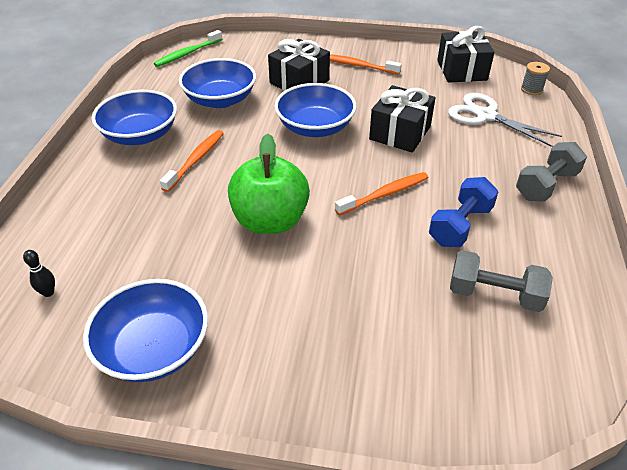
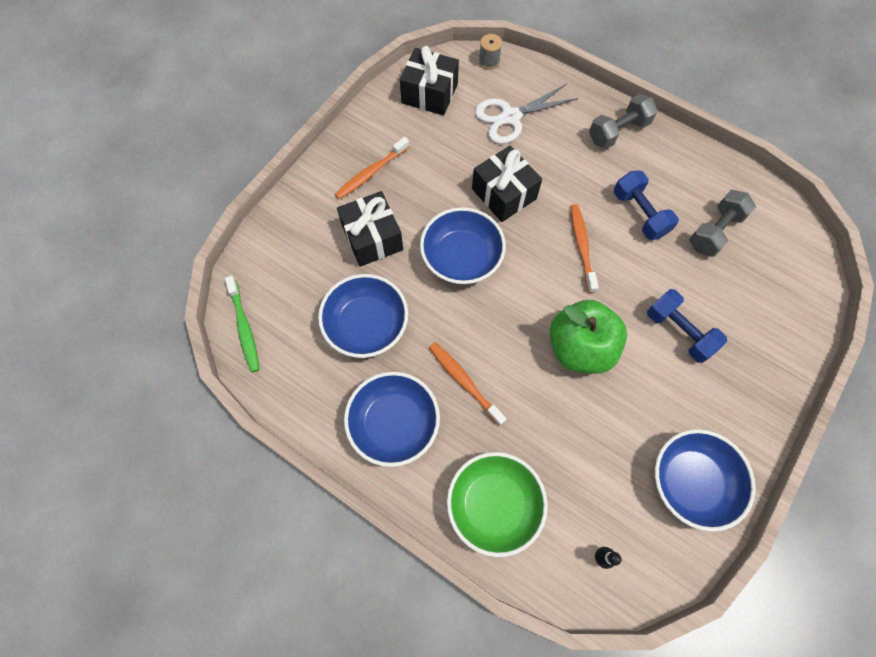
camera: 65 degrees left, 25 degrees up
(84, 207) = (494, 504): none -> green bowl
(336, 293) = (679, 331): none -> blue dumbbell
(546, 185) = (618, 131): grey dumbbell -> grey dumbbell turned 75 degrees clockwise

